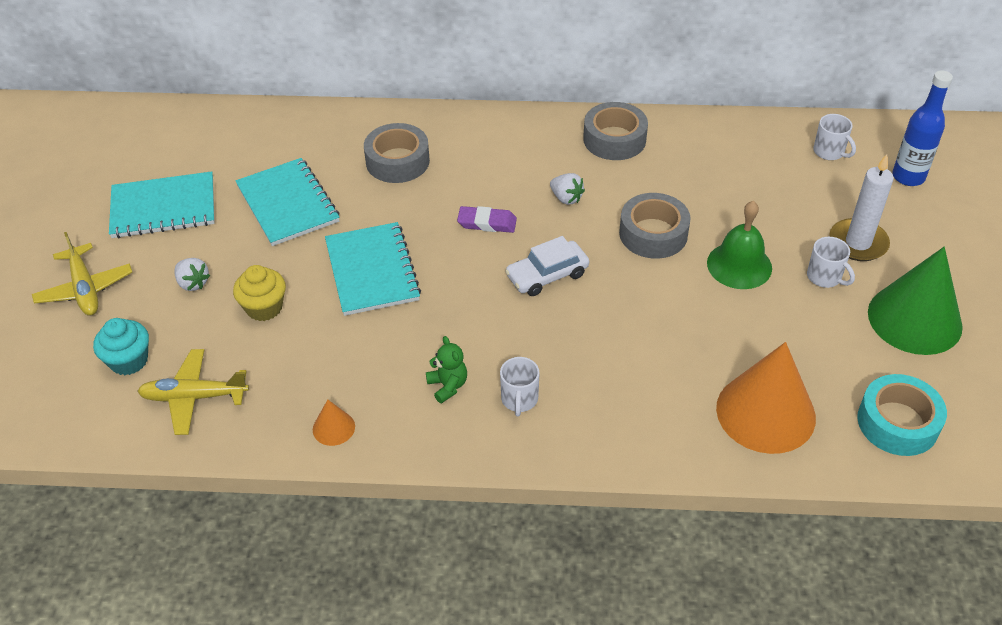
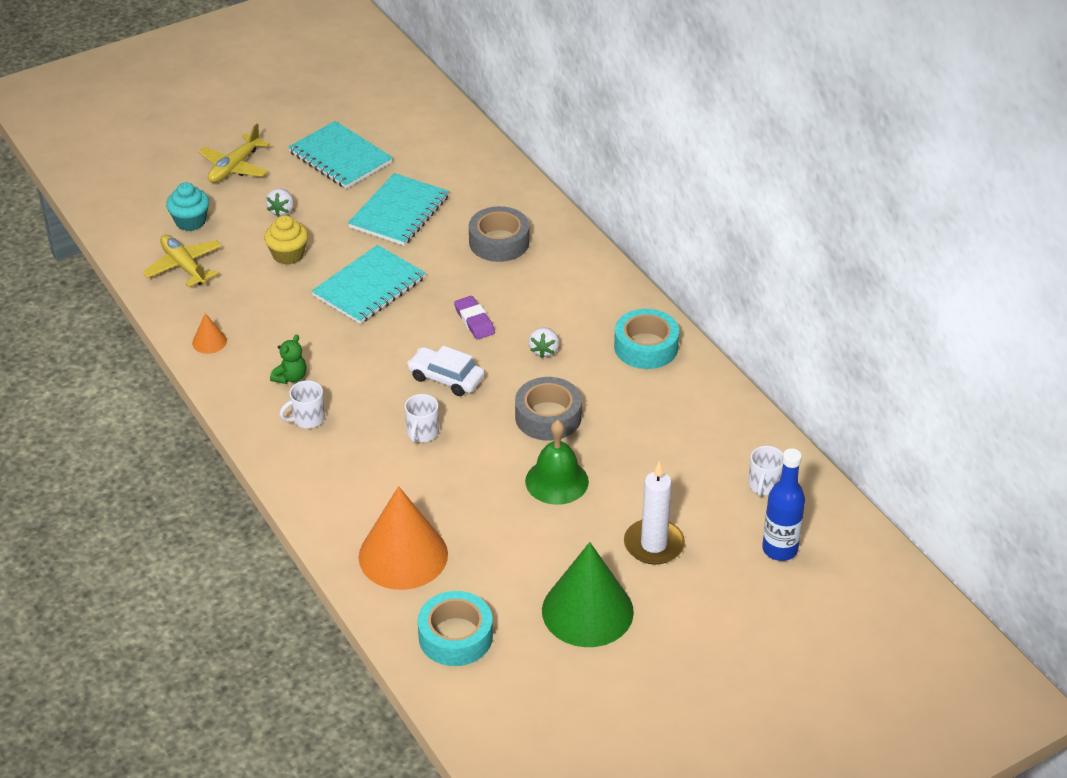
camera: 55 degrees right, 5 degrees down
(614, 139) = (646, 347): grey tape -> turquoise tape
(825, 277) = (589, 538): white mug -> white mug (422, 433)

